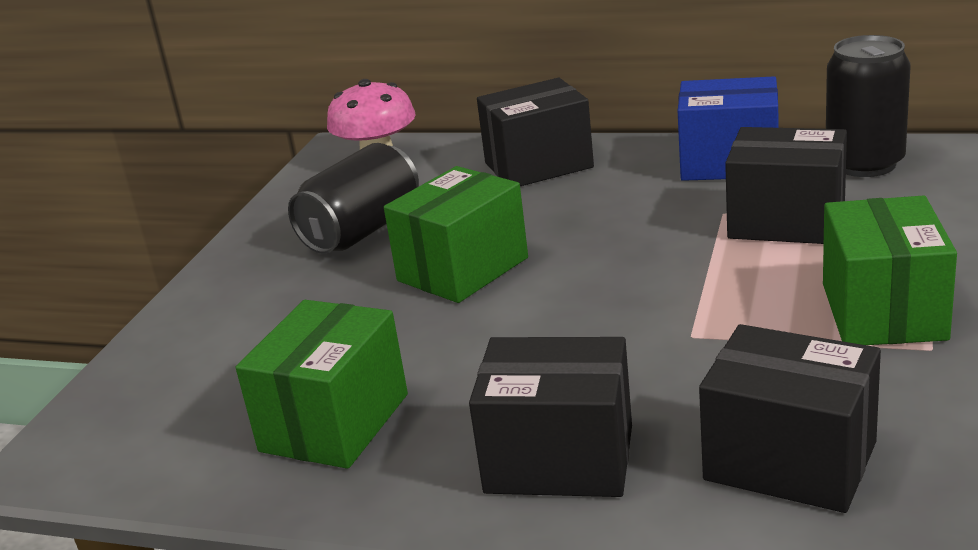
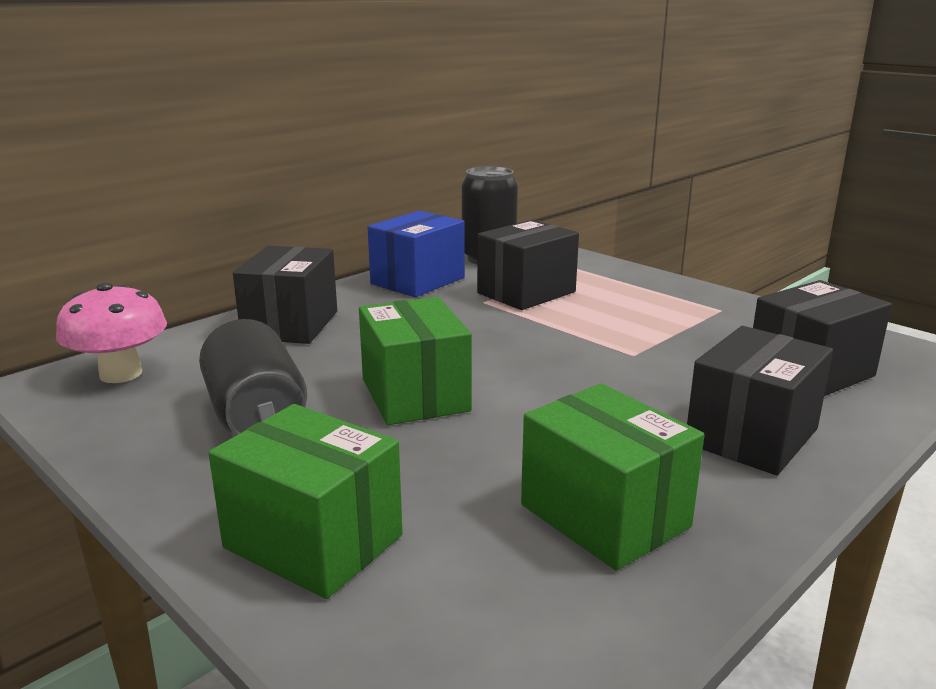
camera: 65 degrees left, 5 degrees down
(883, 311) = (669, 306): green box -> green box (313, 541)

